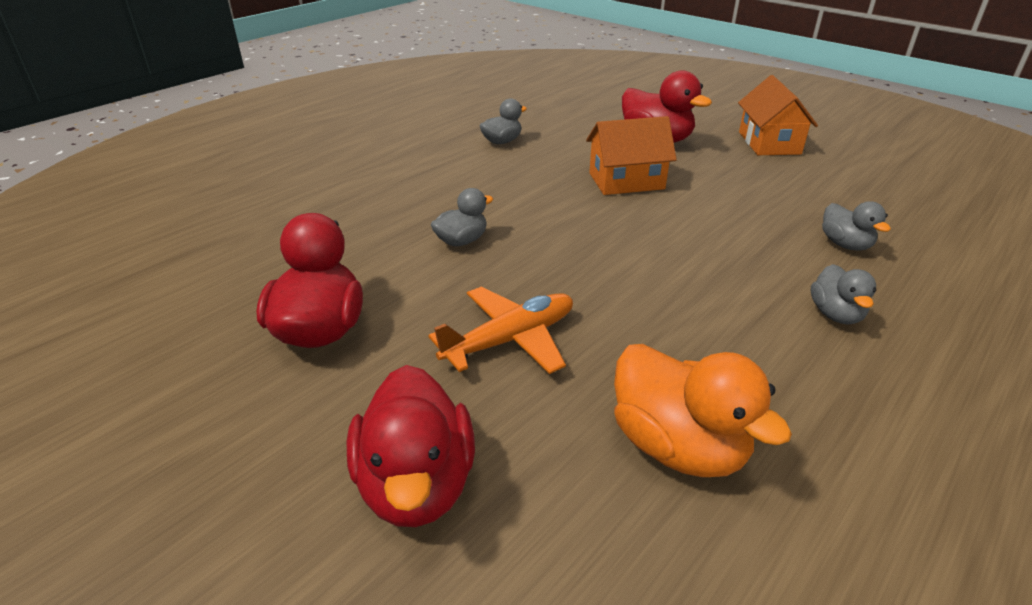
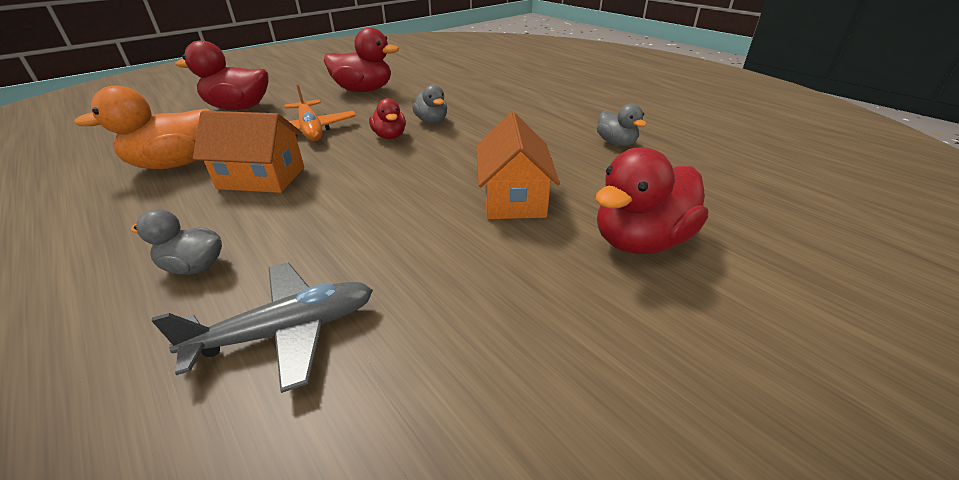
camera: 100 degrees right, 0 degrees up
(517, 264) = (390, 136): none -> red duck
(769, 143) = (651, 377): orange house -> orange house (261, 178)
(845, 244) = (287, 331): grey duck -> grey plane

